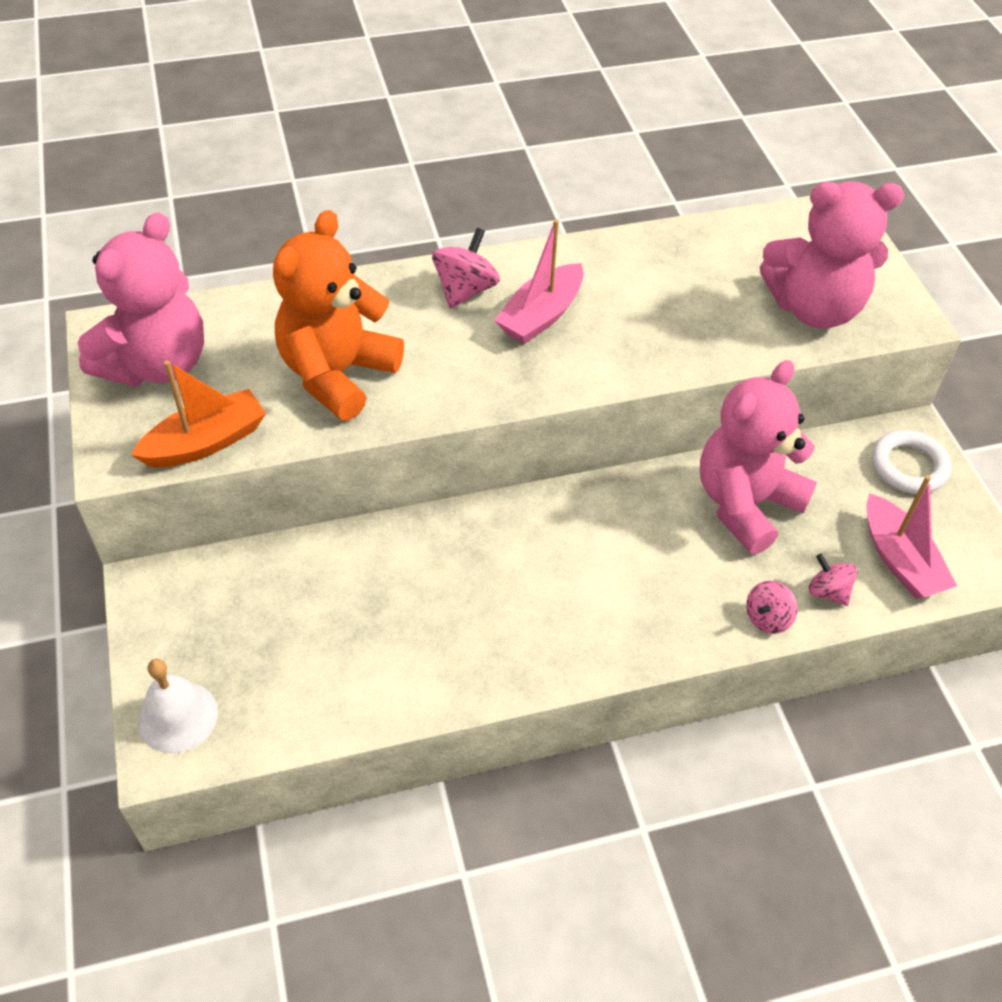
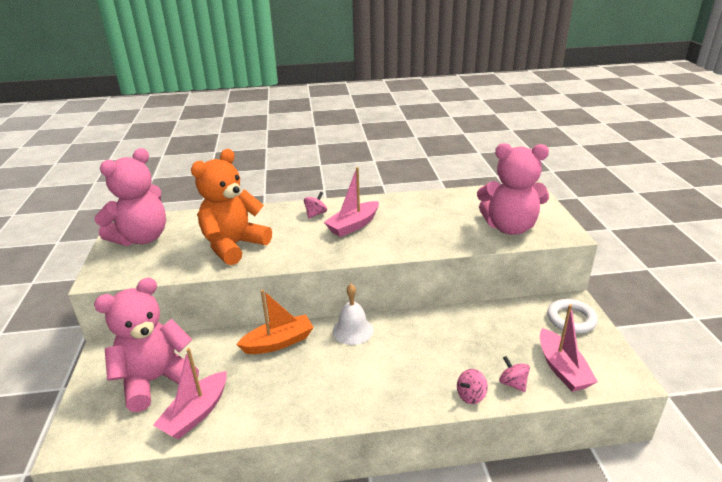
camera: 10 degrees right, 20 degrees down
(178, 717) = (89, 424): white bell -> white bell (353, 330)
(206, 442) = (150, 271): orange boat -> orange boat (278, 342)
(346, 684) = (196, 413): none -> pink boat
(465, 290) = (316, 214): pink spinning top -> pink spinning top, size x0.66
(745, 504) = (466, 333): pink teddy bear -> pink teddy bear (155, 380)

